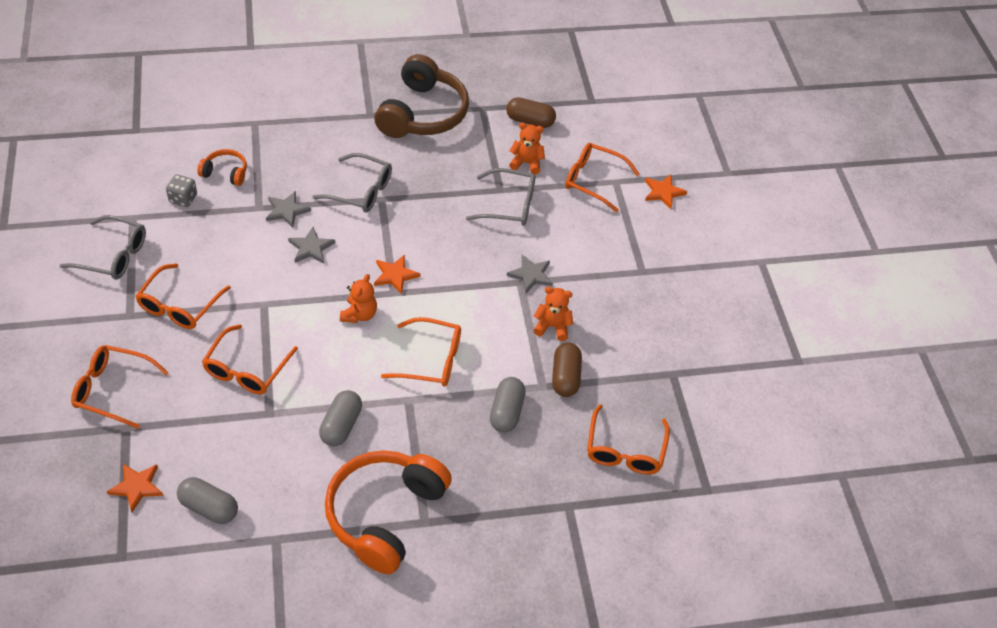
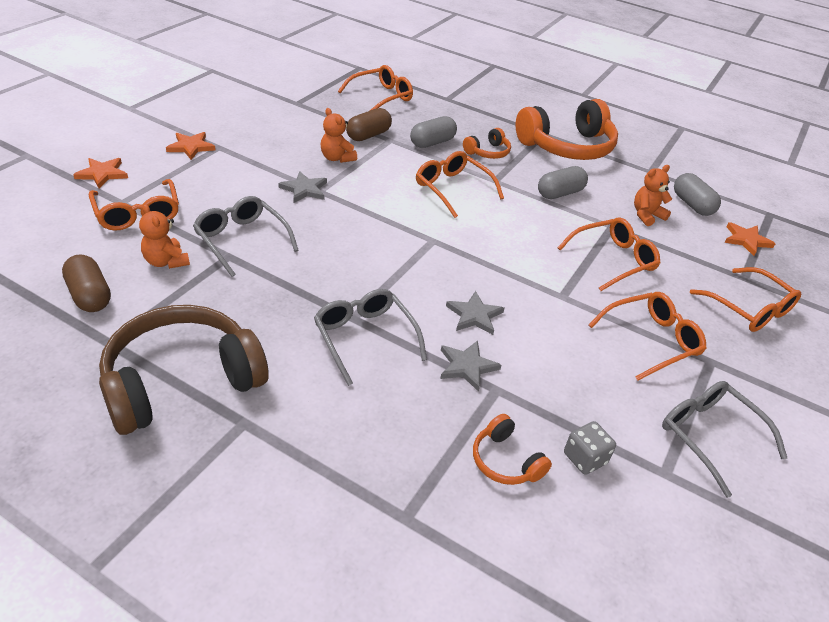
camera: 140 degrees left, 10 degrees down
(359, 314) = (480, 242): orange teddy bear -> orange teddy bear (646, 215)
(395, 275) = (417, 250): orange star -> orange star (191, 147)
(448, 438) = (488, 152): none -> orange headphones

